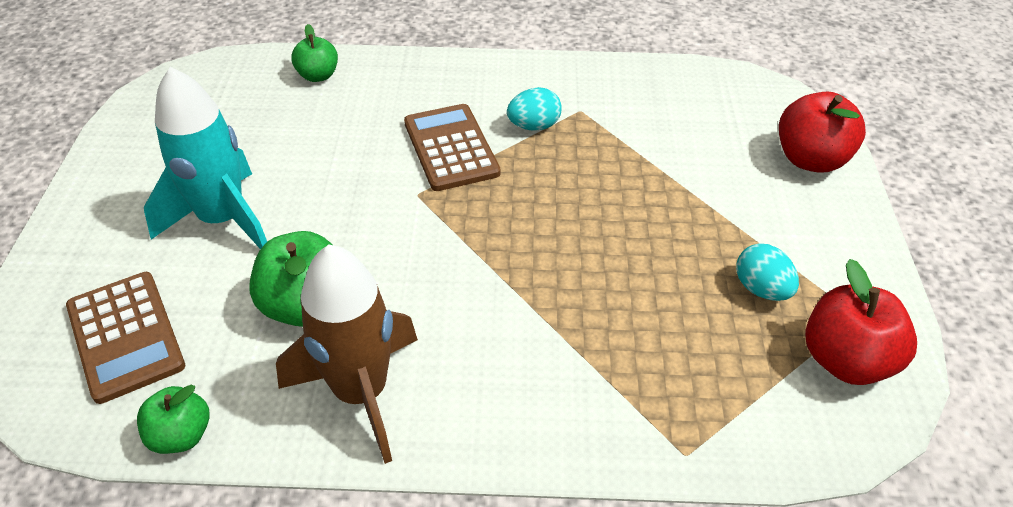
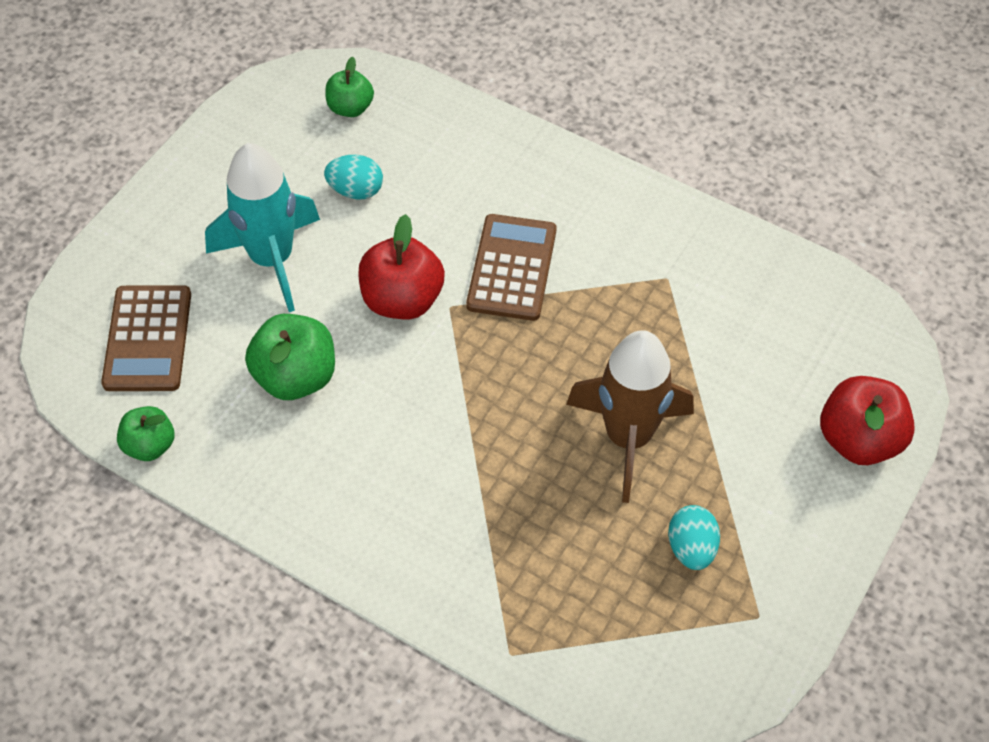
camera: 30 degrees right, 10 degrees up
(318, 76) = (438, 126): green apple -> green apple (350, 108)
(361, 393) = (295, 475): brown rocket -> brown rocket (628, 438)
(534, 126) = (607, 277): turquoise egg -> turquoise egg (356, 190)
(845, 360) = (711, 648): red apple -> red apple (402, 300)

